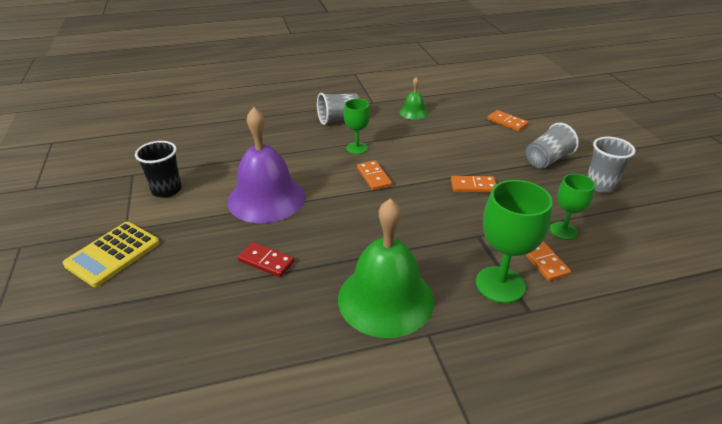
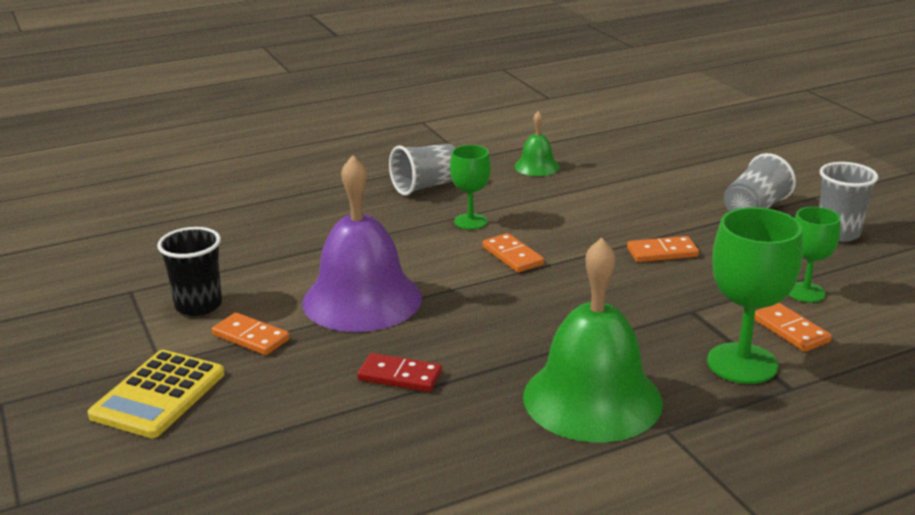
camera: 10 degrees left, 10 degrees down
(507, 122) = (681, 167): orange domino -> orange domino (251, 337)

